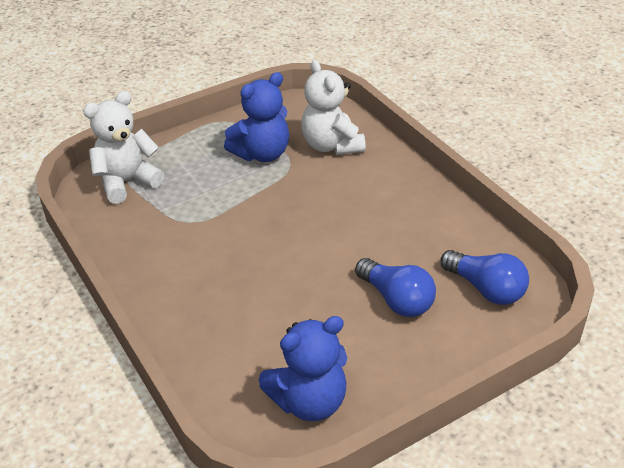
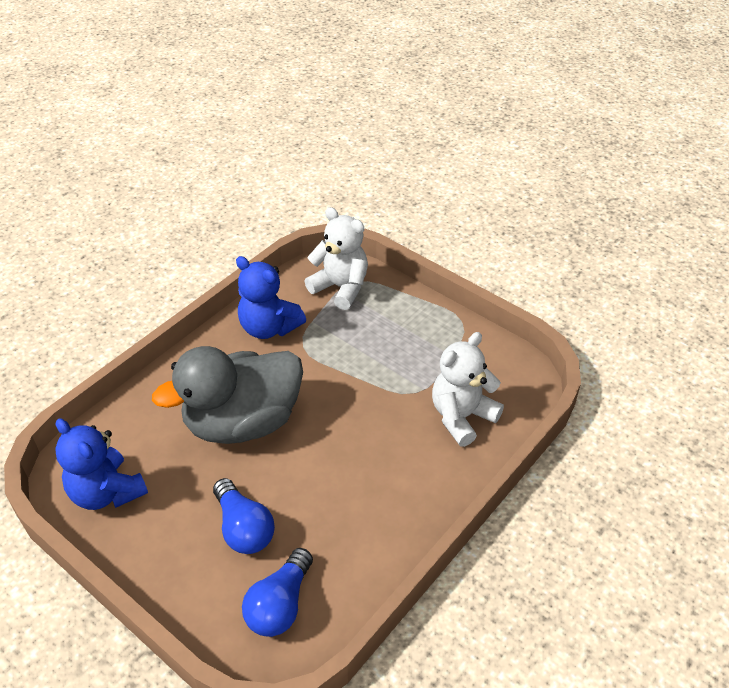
camera: 70 degrees right, 5 degrees up
(262, 154) = (422, 366): blue teddy bear -> blue teddy bear (269, 327)
(266, 280) = (242, 422): none -> grey duck
(396, 300) = (243, 528): blue light bulb -> blue light bulb turned 60 degrees counterclockwise

